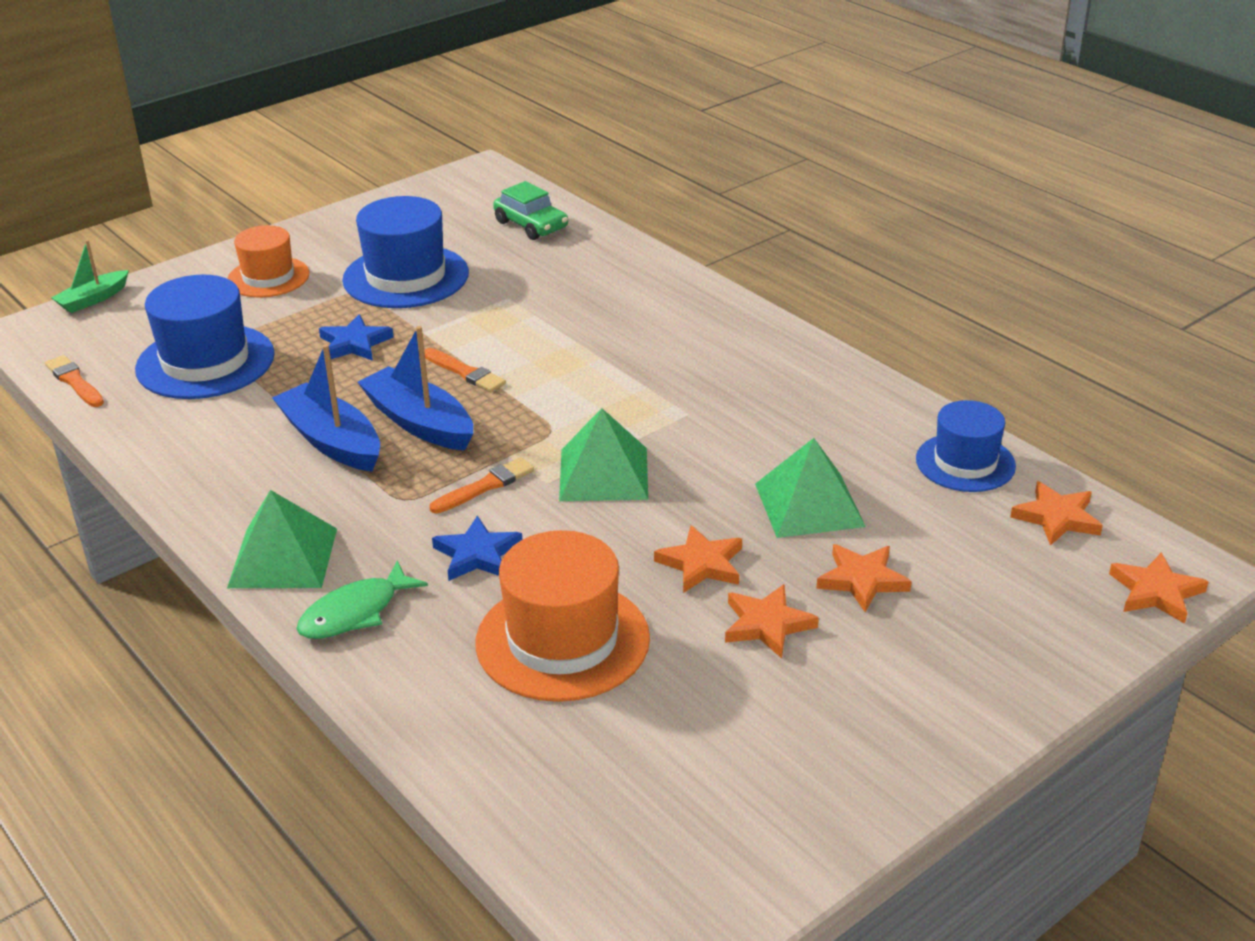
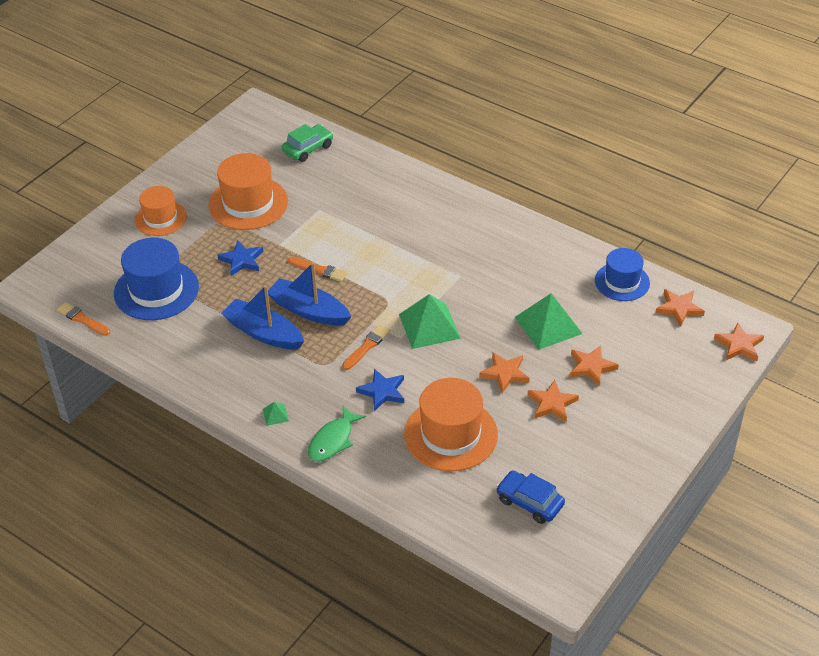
camera: 15 degrees left, 10 degrees up
(93, 299) = (56, 255): green boat -> none
(283, 558) = (275, 415): green pyramid -> green pyramid, size x0.43
(406, 277) = (248, 203): blue hat -> orange hat
(531, 225) = (308, 149): green car -> green car turned 75 degrees counterclockwise
(657, 780) = (529, 502): none -> blue car

